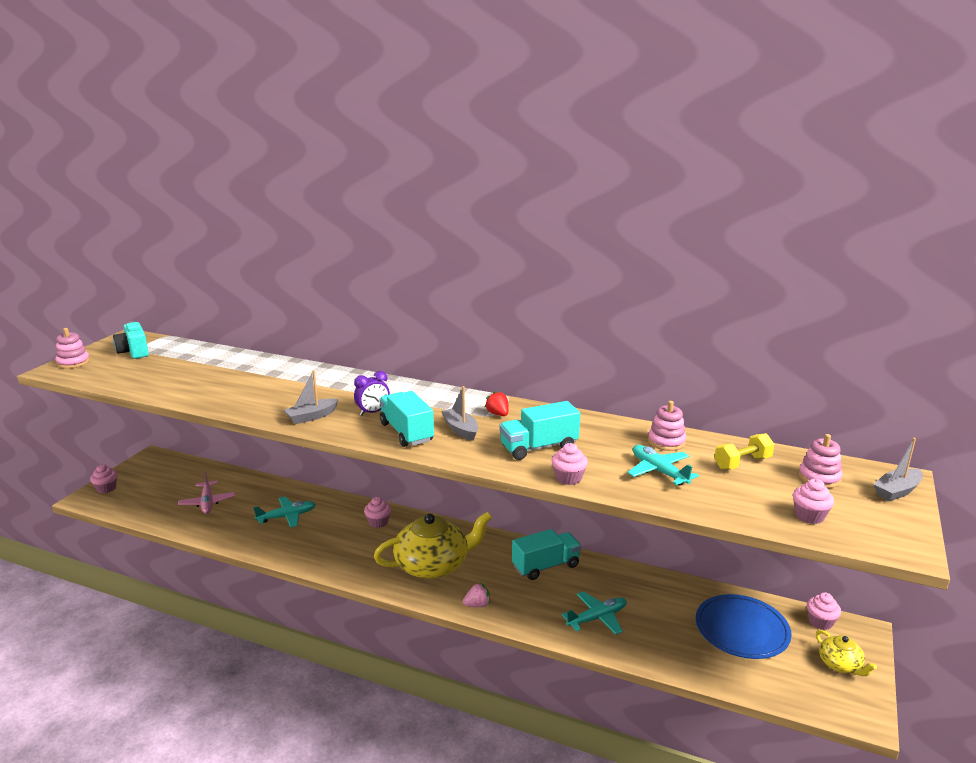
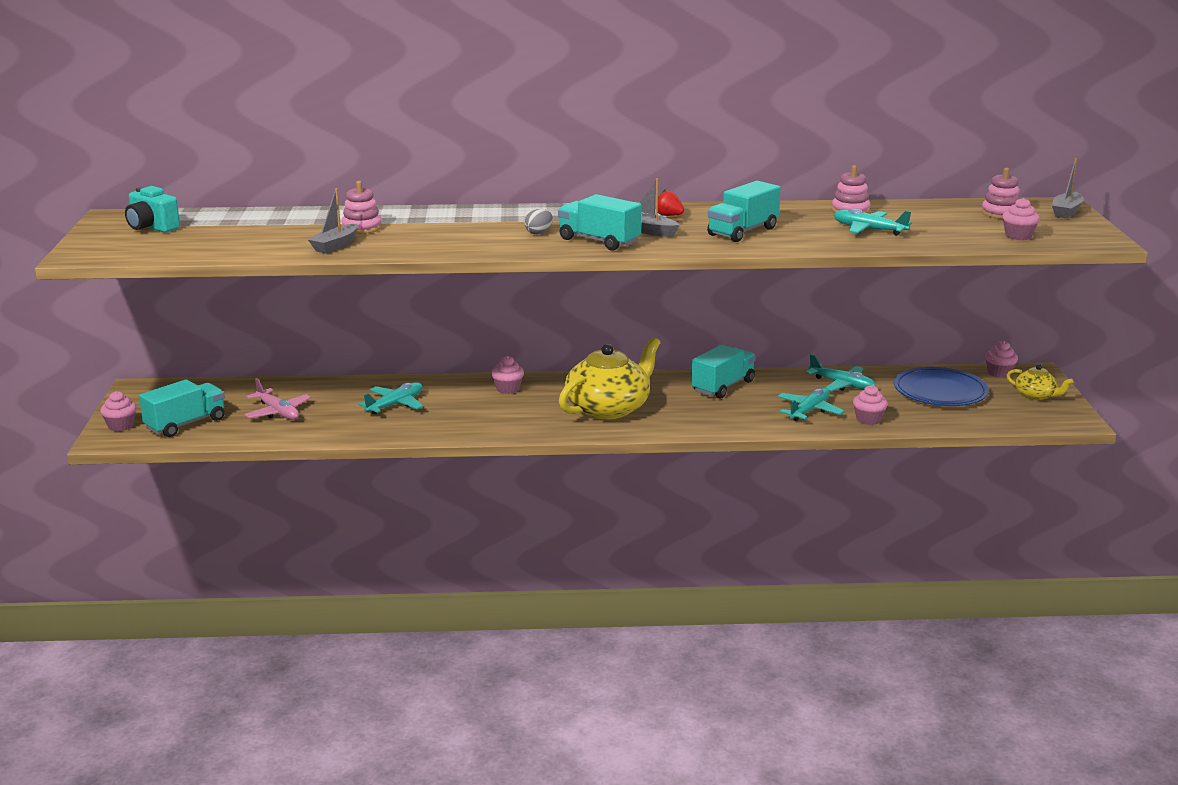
camera: 25 degrees left, 0 degrees up
(73, 362) = (88, 247): pink stacking toy -> pink stacking toy (362, 228)
(143, 498) = (186, 424): none -> turquoise truck
(311, 417) = (478, 245): grey boat -> grey boat (335, 246)
(373, 412) = (539, 233): purple clock -> grey egg
(477, 605) = (687, 426): pink strawberry -> none
(568, 478) = (798, 246): pink cupcake -> pink cupcake (868, 419)
(653, 593) = (842, 384): none -> turquoise plane
(742, 463) = (930, 214): yellow dumbbell -> none

